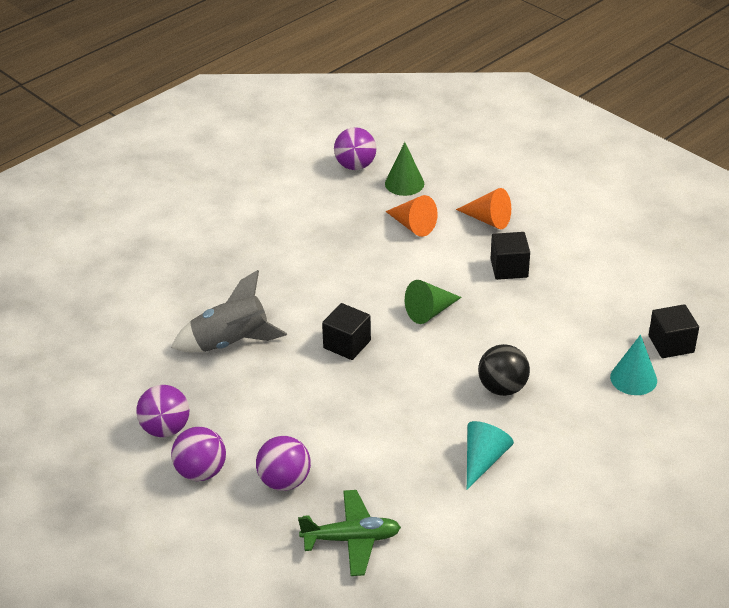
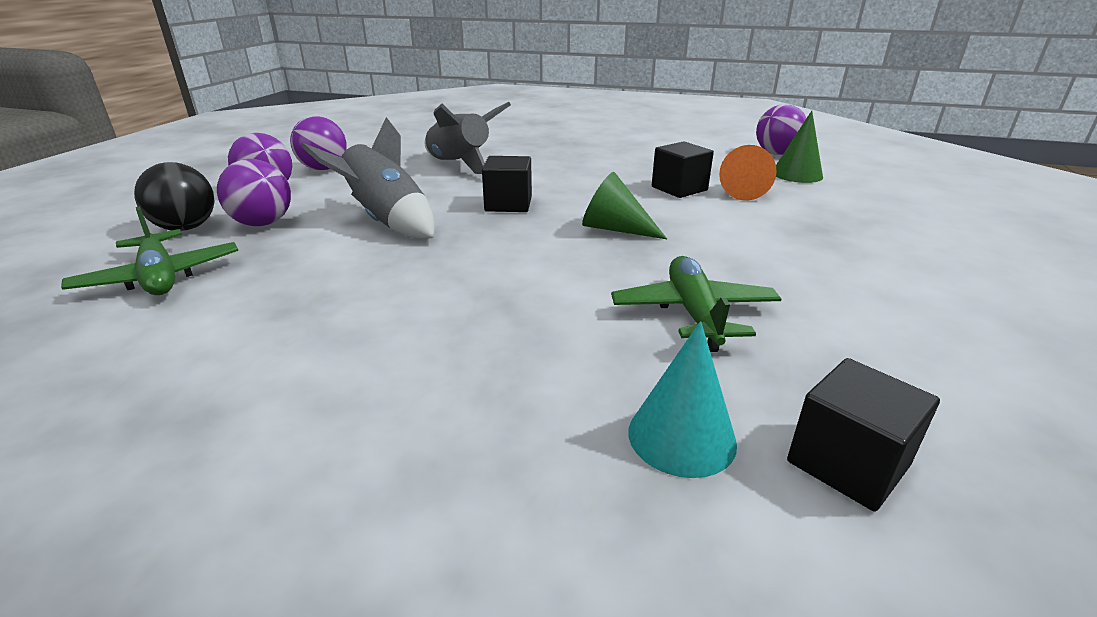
camera: 60 degrees right, 10 degrees down
(333, 414) = (386, 222): none -> grey rocket
(483, 459) = (350, 330): turquoise cone -> none
(488, 220) = (830, 222): orange cone -> none
(502, 388) = (521, 307): black ball -> black ball (186, 228)
(509, 268) = (769, 254): black cube -> black cube (679, 188)
(550, 330) = (694, 313): none -> green plane

